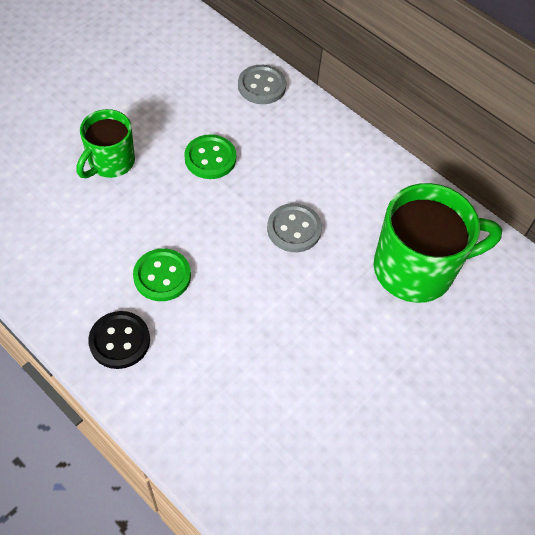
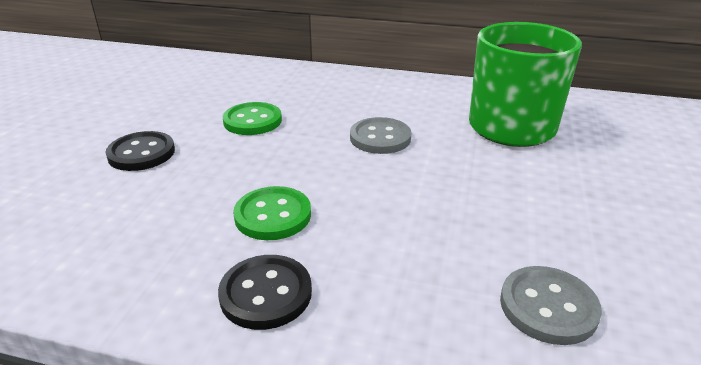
camera: 25 degrees left, 25 degrees down
(110, 162) = (141, 153): green mug -> black button
(261, 86) = (263, 72): grey button -> grey button (548, 307)

